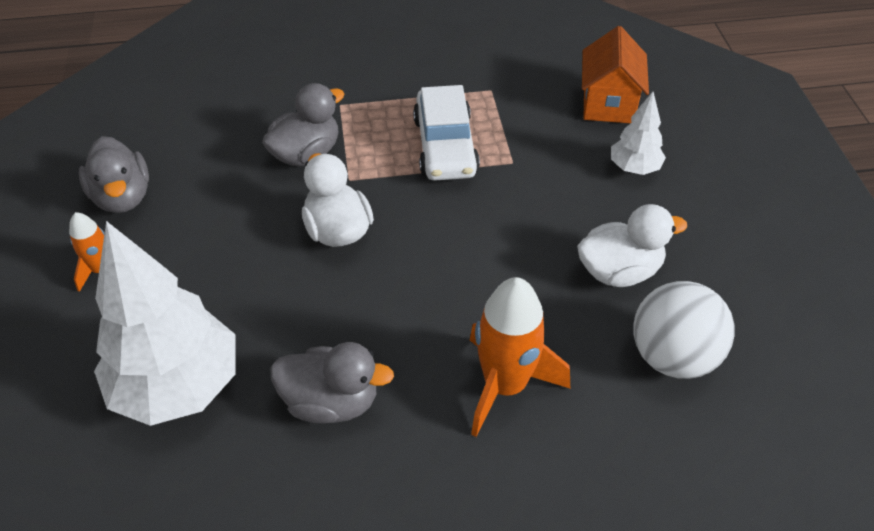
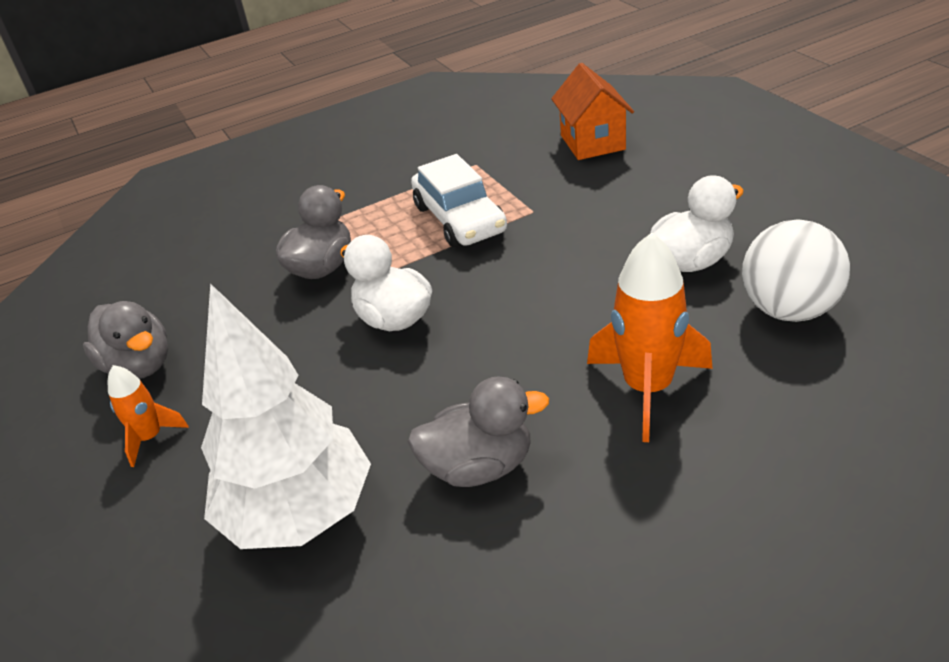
camera: 15 degrees left, 10 degrees down
(634, 168) = (649, 181): white tree -> none

